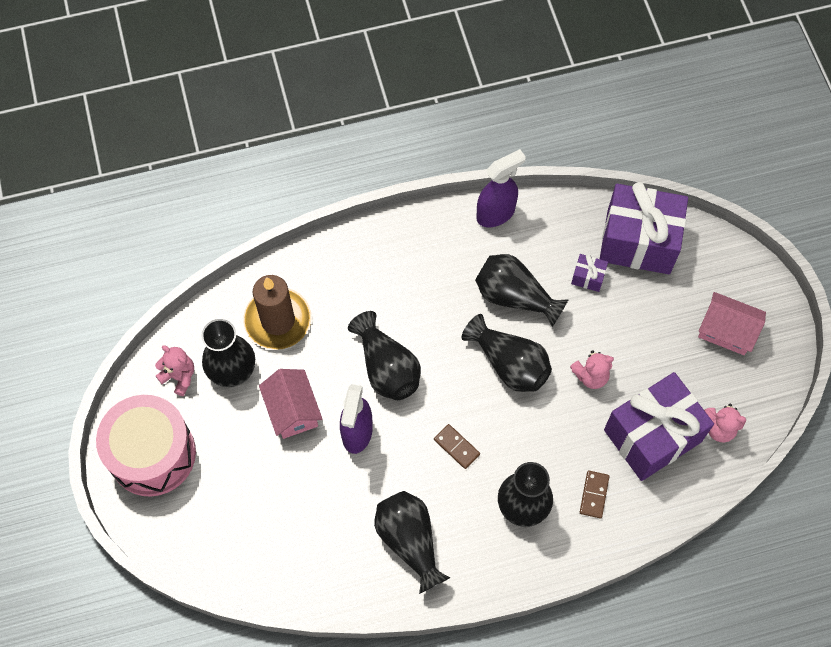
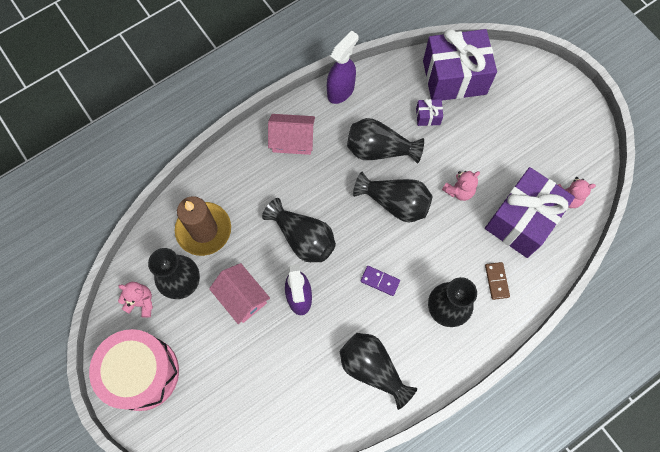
camera: 20 degrees left, 5 degrees up
(456, 447) = (380, 281): brown domino -> purple domino
(726, 331) = (544, 123): pink house -> pink house (292, 140)

